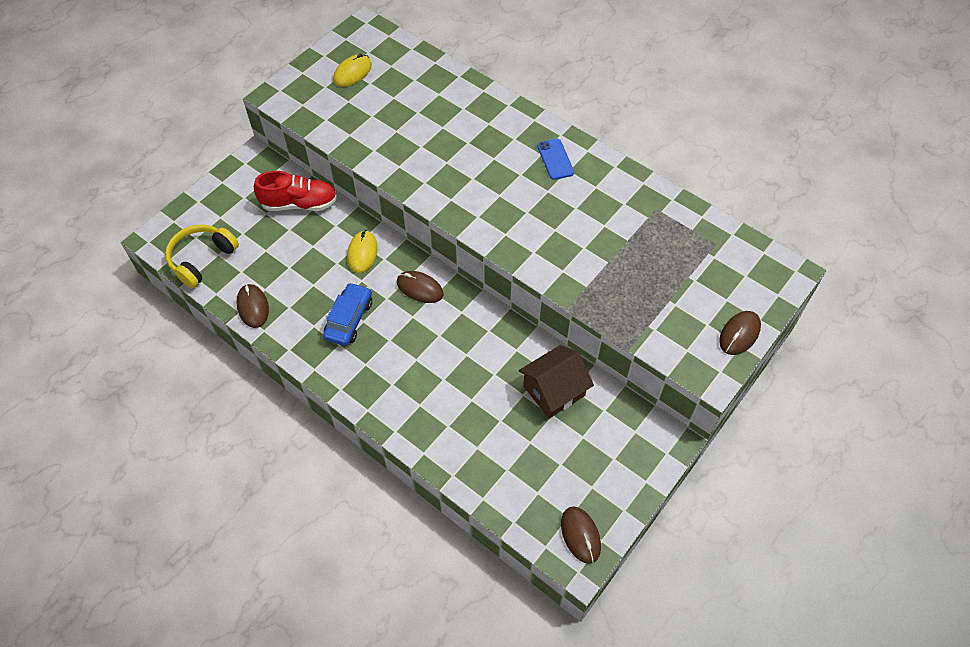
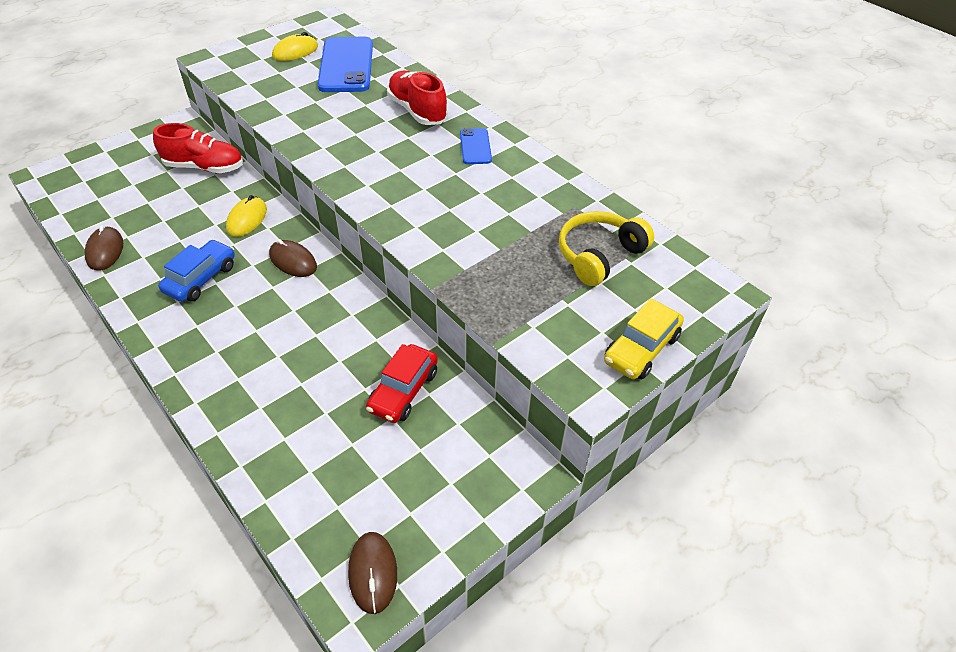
camera: 10 degrees right, 10 degrees down
(202, 259) = (78, 200): yellow headphones -> yellow headphones (599, 255)
(407, 82) = (346, 65): none -> blue phone
(491, 127) = (417, 111): none -> red shoe
(554, 391) = (403, 391): brown house -> red car
(739, 334) = (641, 349): brown mouse -> yellow car

